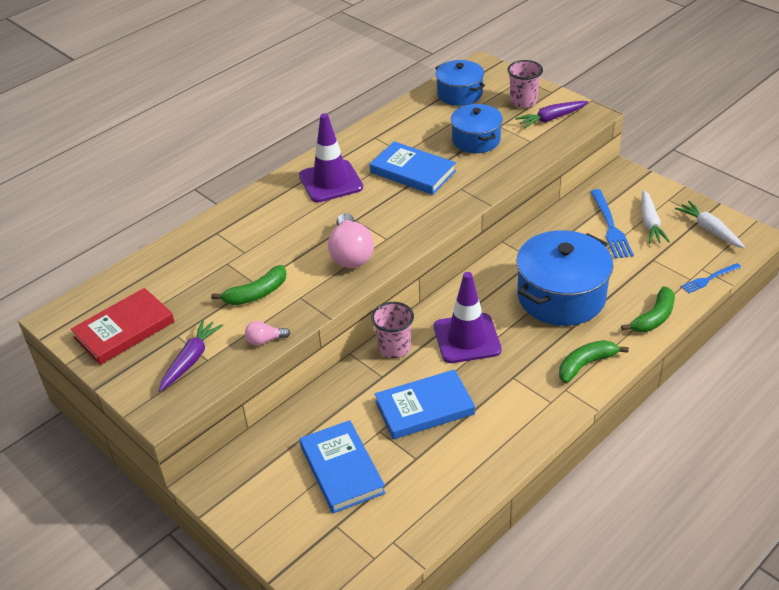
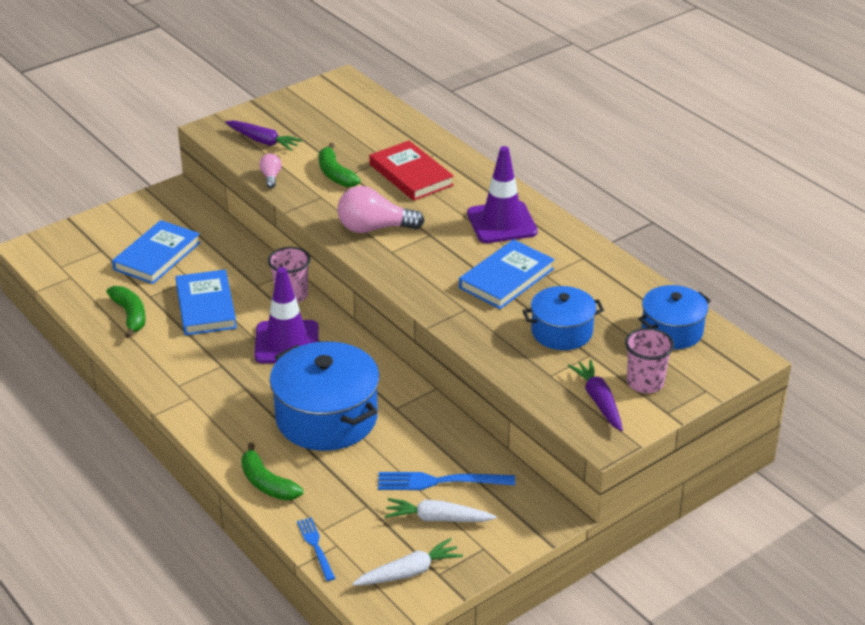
camera: 95 degrees right, 5 degrees down
(124, 330) = (314, 110): red book -> red book (411, 175)
(341, 469) = (157, 256): blue book -> blue book turned 45 degrees counterclockwise
(586, 364) = (217, 418): green banana -> green banana (130, 315)

